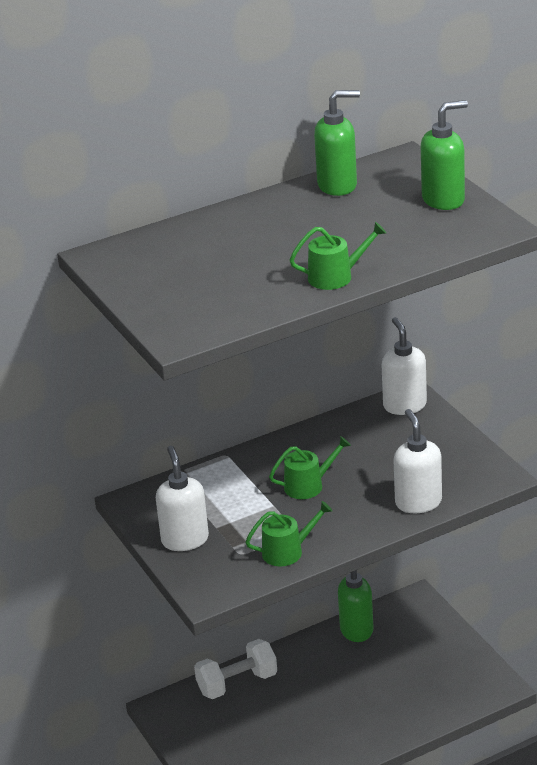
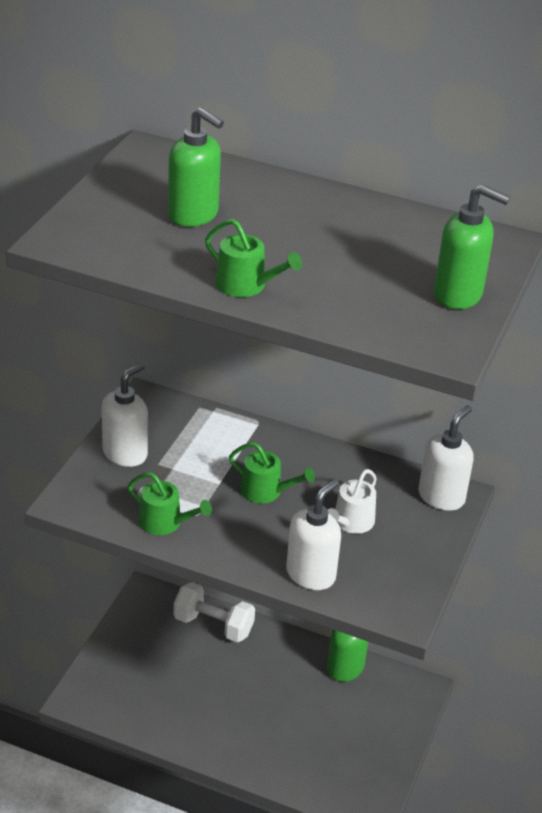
camera: 45 degrees right, 5 degrees up
(338, 186) = (408, 224): green soap dispenser -> green soap dispenser (194, 215)
(385, 459) = (351, 522): none -> white watering can

